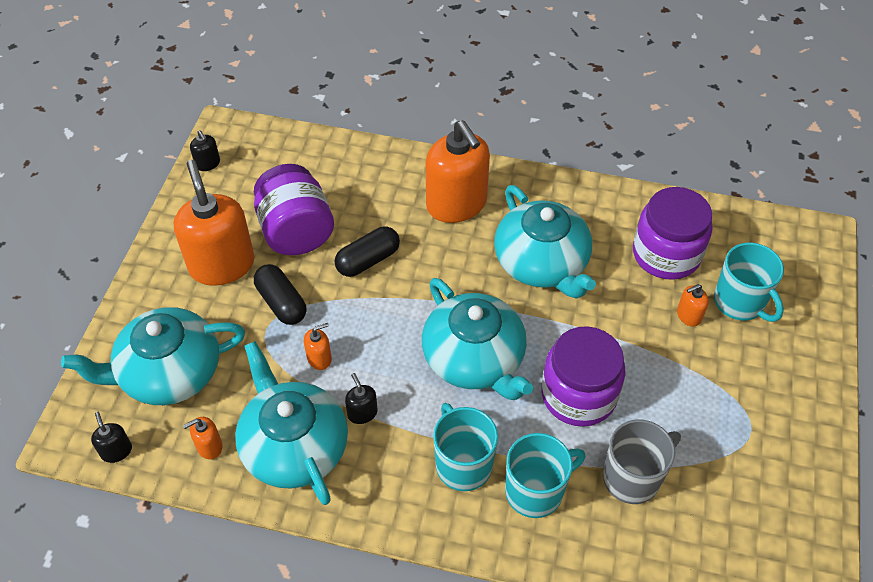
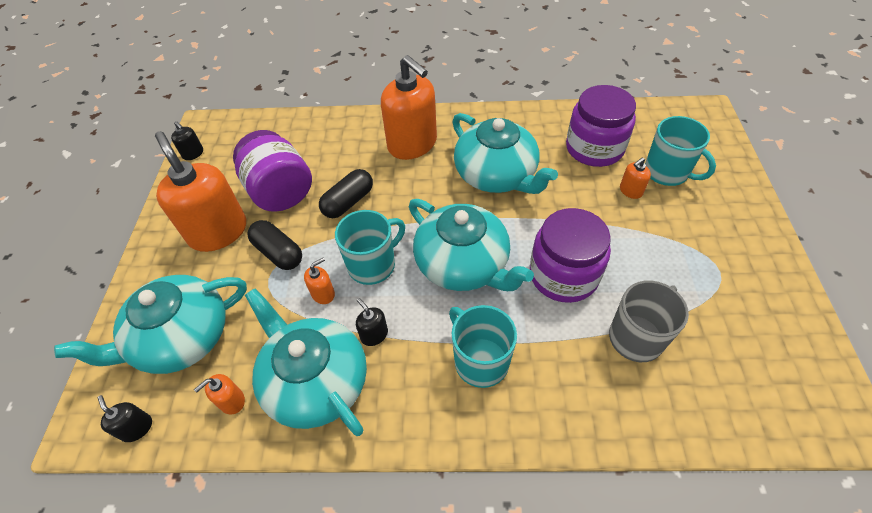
camera: 10 degrees left, 0 degrees up
(535, 491) = (554, 370): turquoise mug -> turquoise mug (373, 265)

